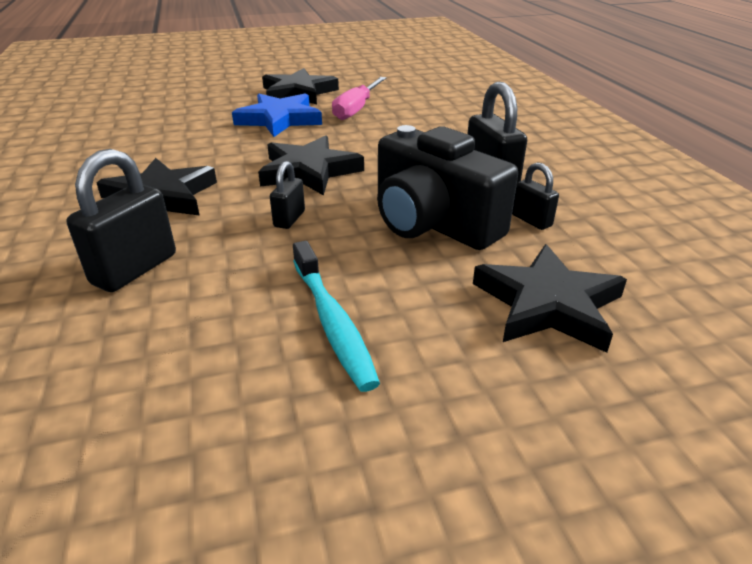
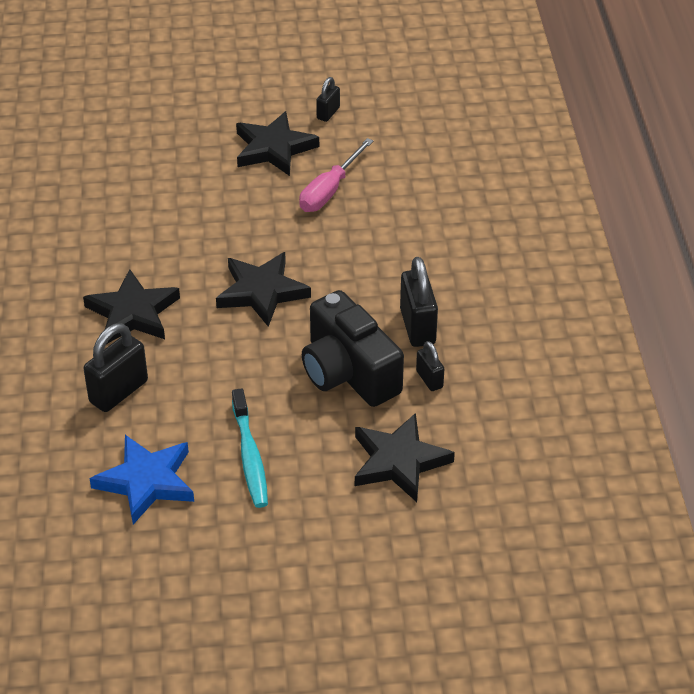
camera: 10 degrees right, 10 degrees up
(279, 119) = (246, 202): blue star -> blue star (146, 481)
(289, 219) = (235, 353): black padlock -> black padlock (328, 113)

